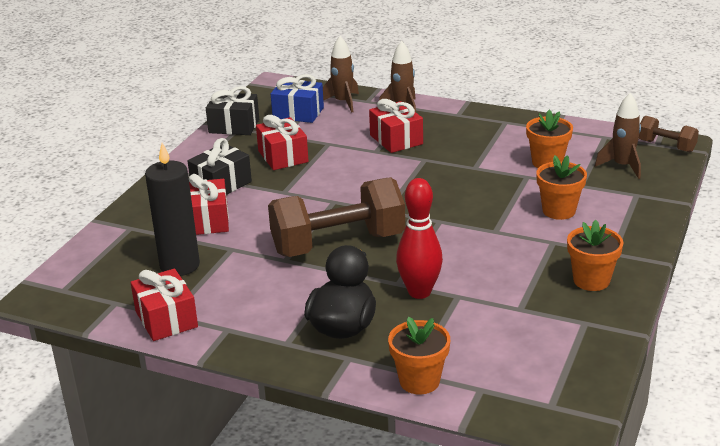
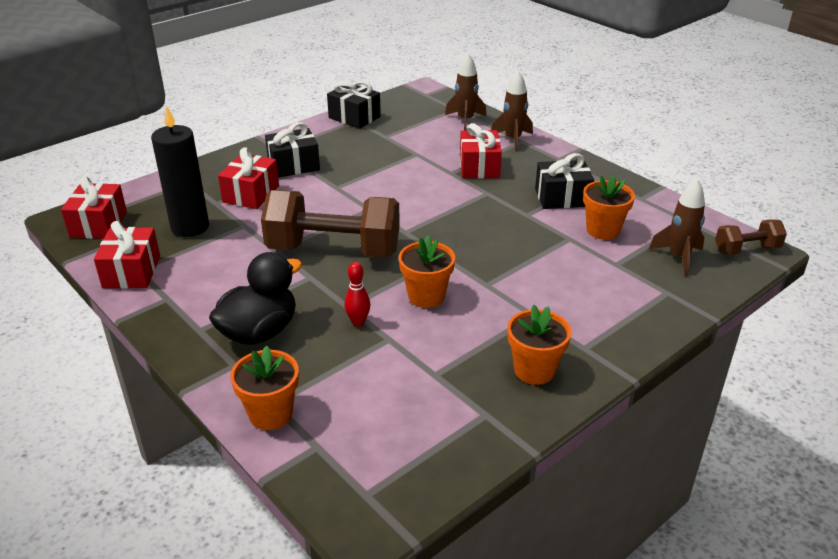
camera: 25 degrees right, 5 degrees up
(283, 156) = (367, 155): red gift -> red gift (98, 224)
(298, 113) = (418, 120): blue gift -> none
(419, 292) = (358, 322): red bowling pin -> red bowling pin, size x0.54
(490, 146) = (562, 197): none -> black gift
(559, 211) = (569, 284): orange flower pot -> orange flower pot (426, 296)
(666, 146) = (746, 250): brown dumbbell -> brown dumbbell turned 75 degrees counterclockwise

